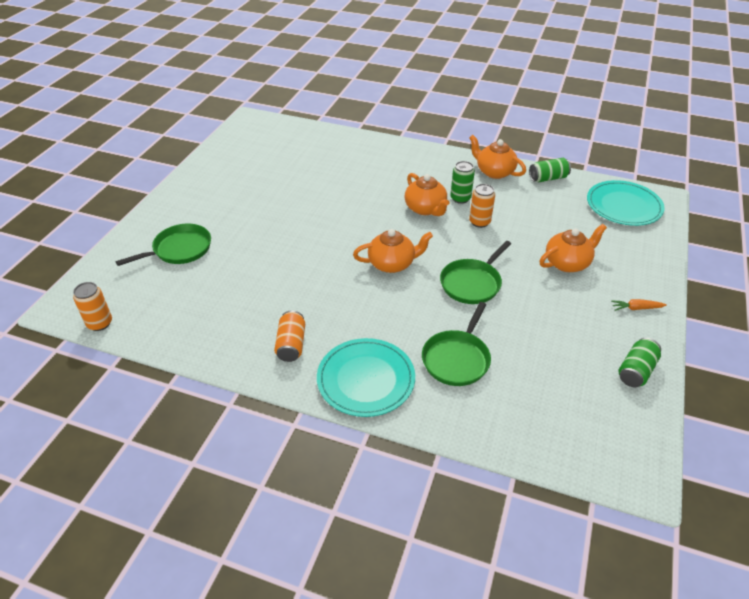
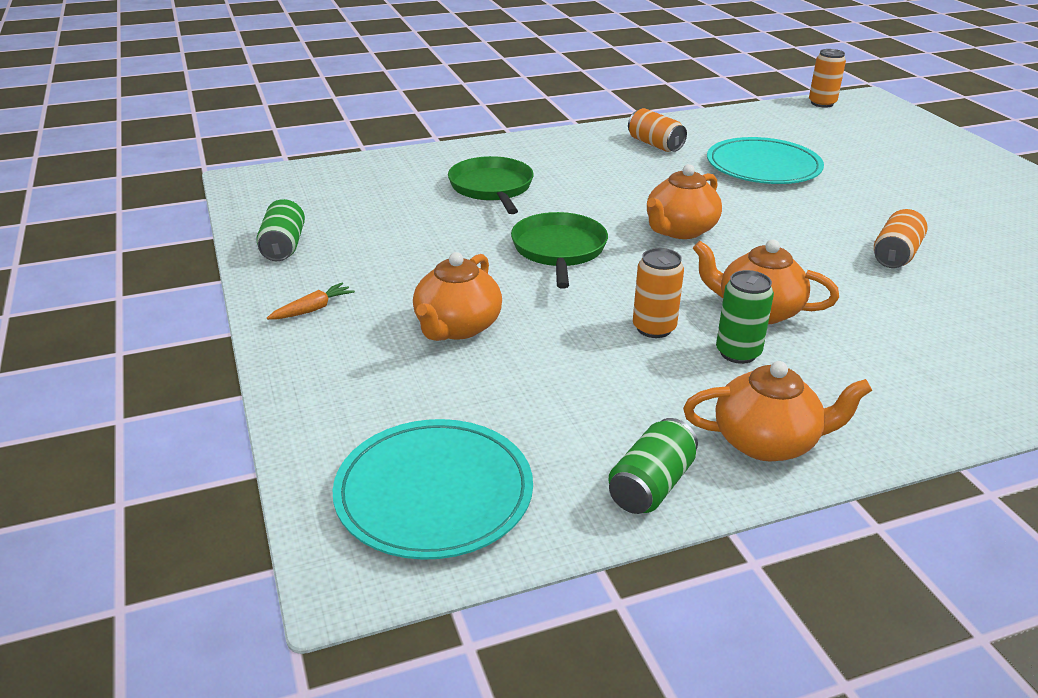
camera: 140 degrees right, 10 degrees down
(179, 249) = (901, 156): green pan -> none
(321, 202) = (895, 255): none -> orange can
(366, 379) = (555, 150): turquoise plate -> turquoise plate (763, 166)

